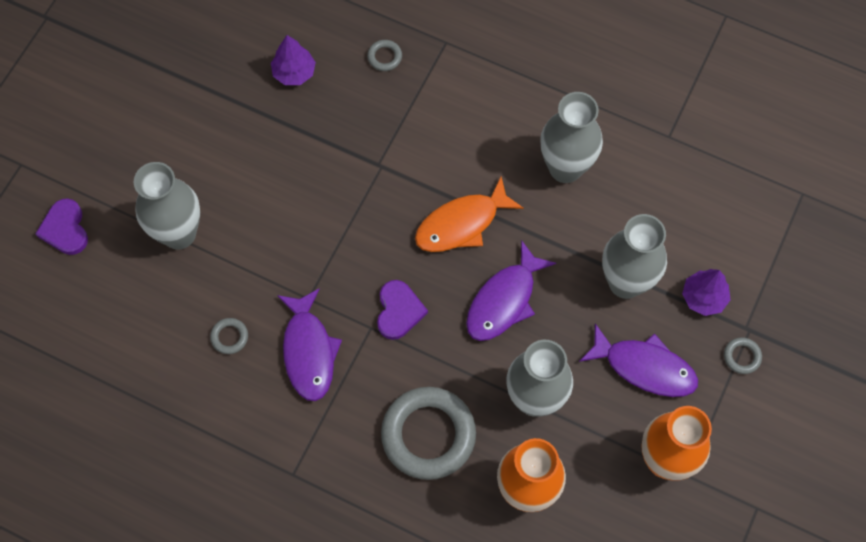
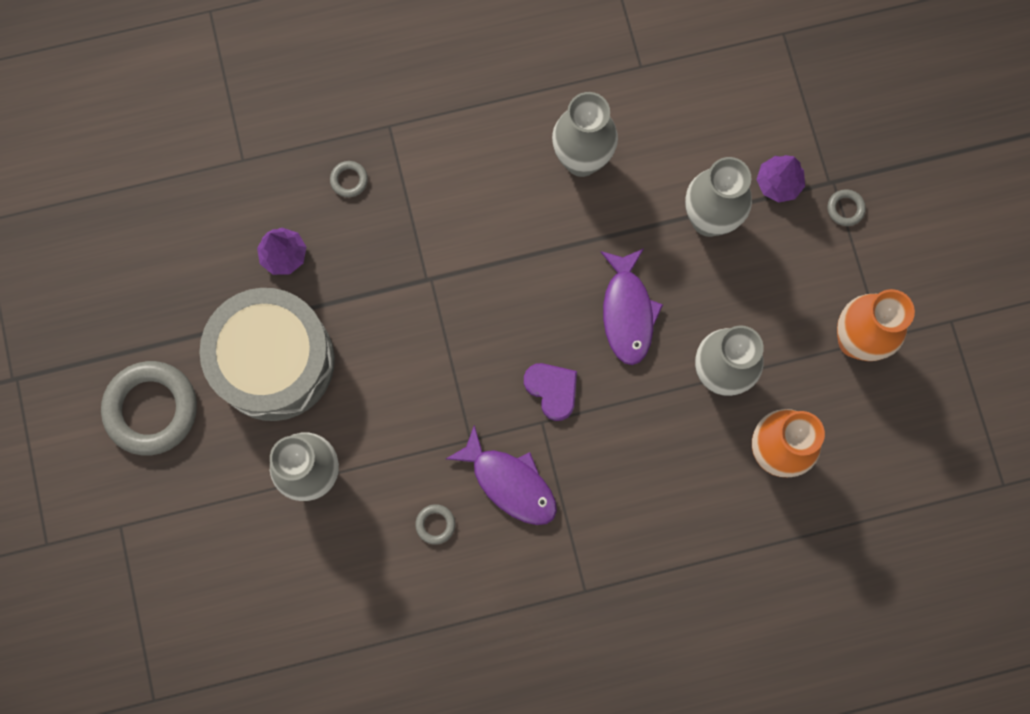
camera: 40 degrees left, 10 degrees up
(65, 229) = (213, 549): purple heart -> none
(222, 137) = (274, 361): none -> grey drum
(428, 435) = (662, 471): grey ring -> grey ring (151, 409)
(462, 224) = (539, 275): orange fish -> none
(644, 367) = (780, 278): purple fish -> none

